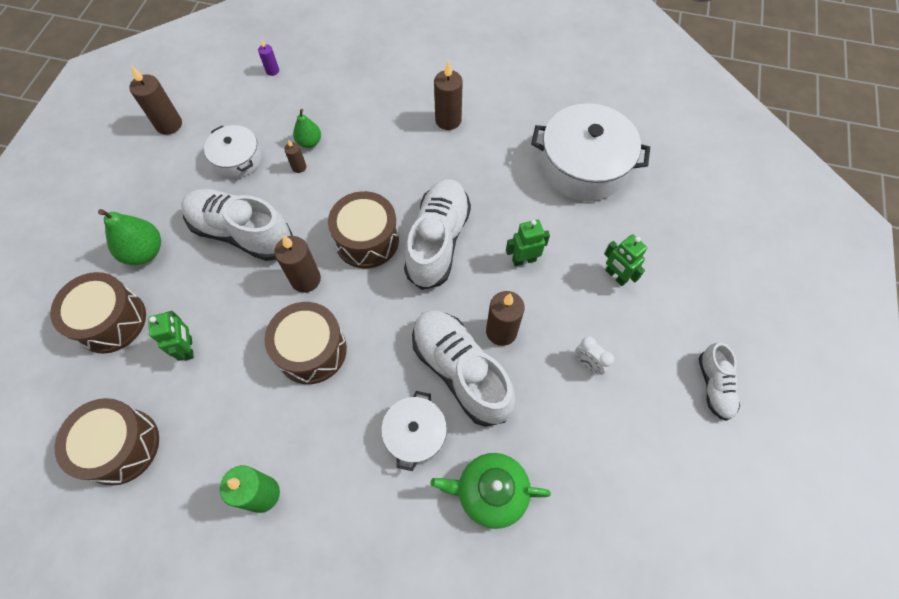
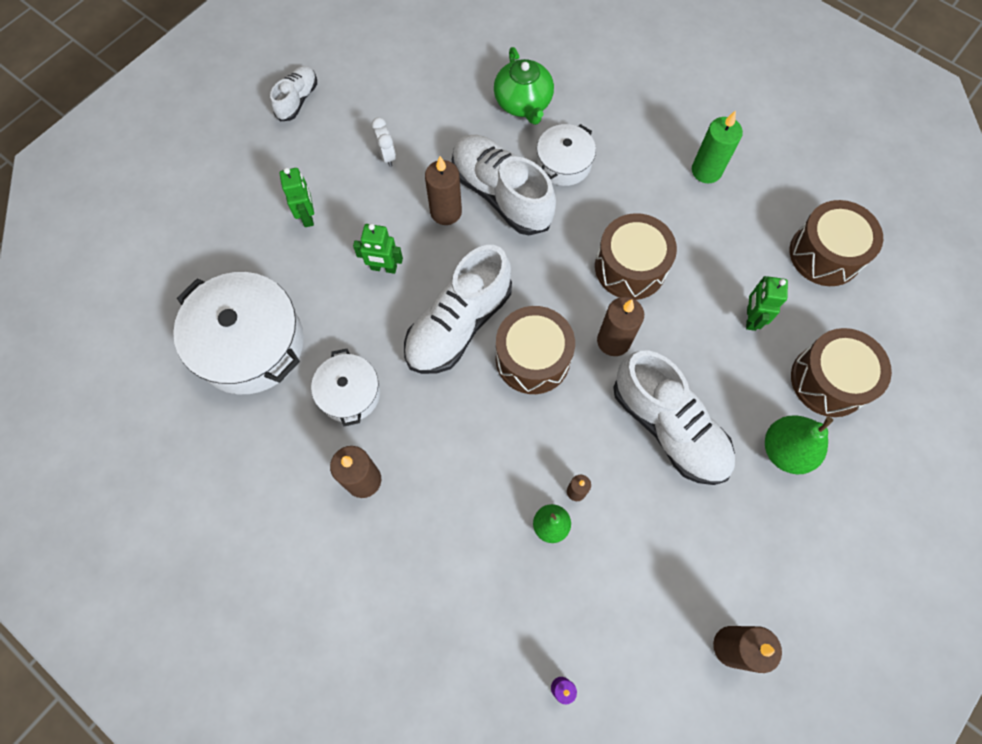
camera: 155 degrees left, 5 degrees up
(237, 159) = (650, 539): white pot -> white pot (349, 393)
(460, 371) = (501, 194): white shoe -> white shoe turned 150 degrees clockwise
(490, 492) = (523, 103): green teapot -> green teapot turned 45 degrees clockwise

